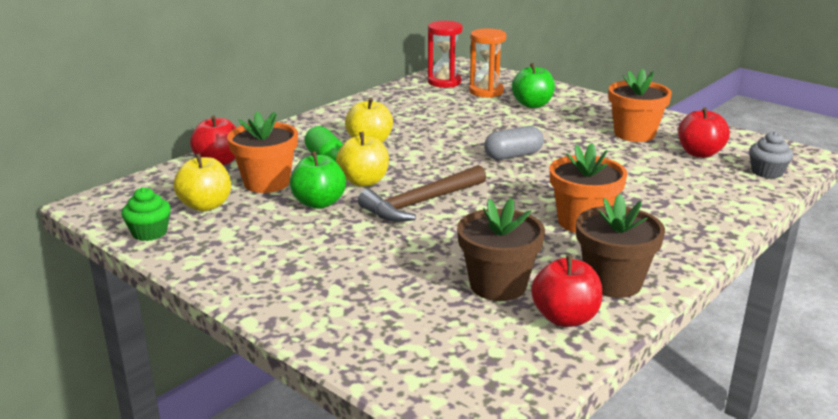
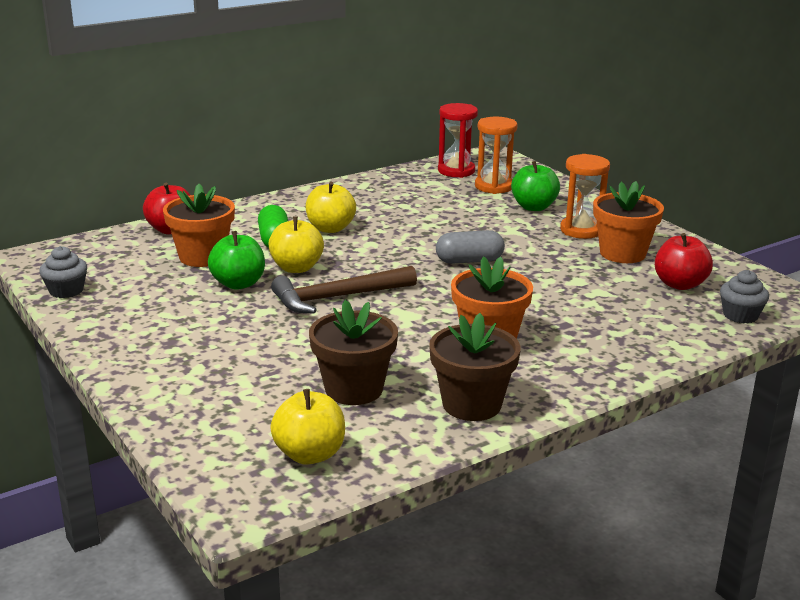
camera: 15 degrees right, 0 degrees up
(149, 233) = (66, 291): green cupcake -> grey cupcake
(205, 205) = (132, 272): yellow apple -> yellow apple (310, 454)
(565, 318) = (396, 431): red apple -> none
(586, 119) = (581, 230): none -> orange hourglass

